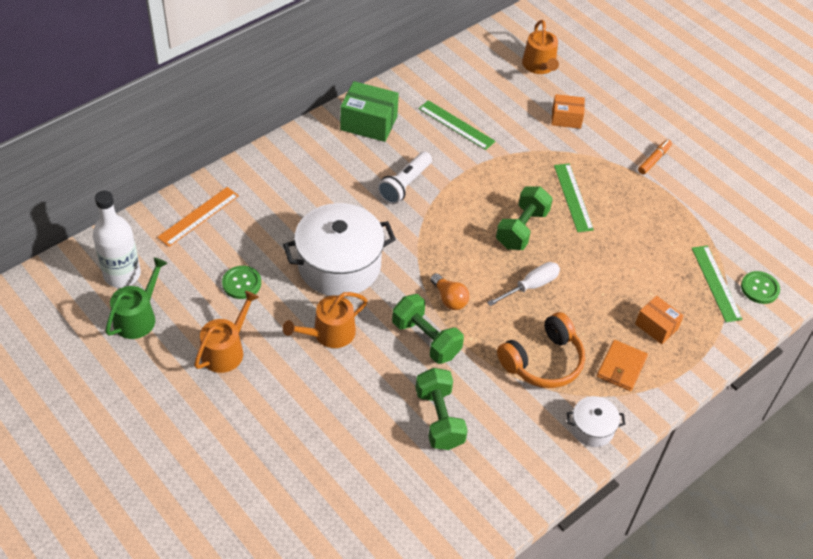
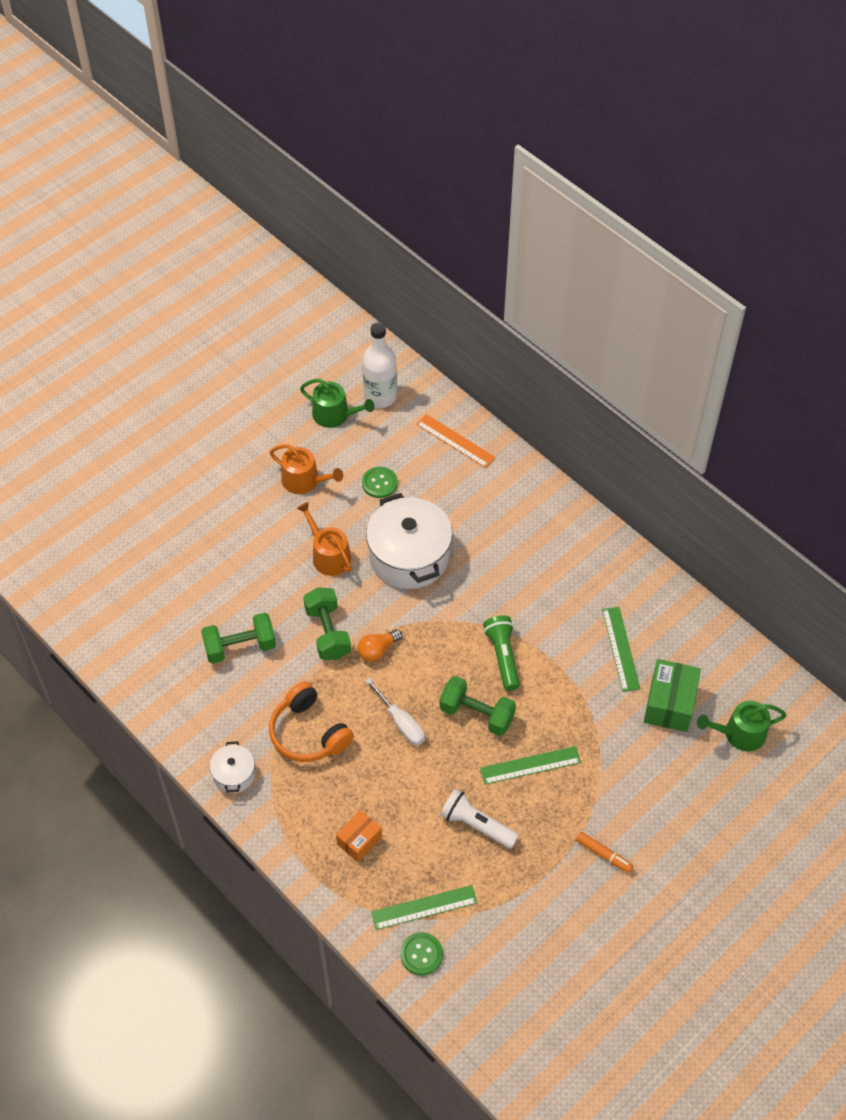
camera: 90 degrees right, 5 degrees up
(368, 123) = (606, 567): green box -> green box (669, 704)
(404, 185) = (522, 604): white flashlight -> white flashlight (477, 825)
(426, 339) = (328, 632): green dumbbell -> green dumbbell turned 60 degrees counterclockwise
(456, 125) = (620, 649): green ruler -> green ruler turned 45 degrees counterclockwise
(461, 204) = (503, 657): none -> green flashlight
(540, 66) = (739, 734): orange watering can -> green watering can
(566, 118) = (654, 761): orange box -> none
(621, 367) = (306, 804): orange wallet -> none

